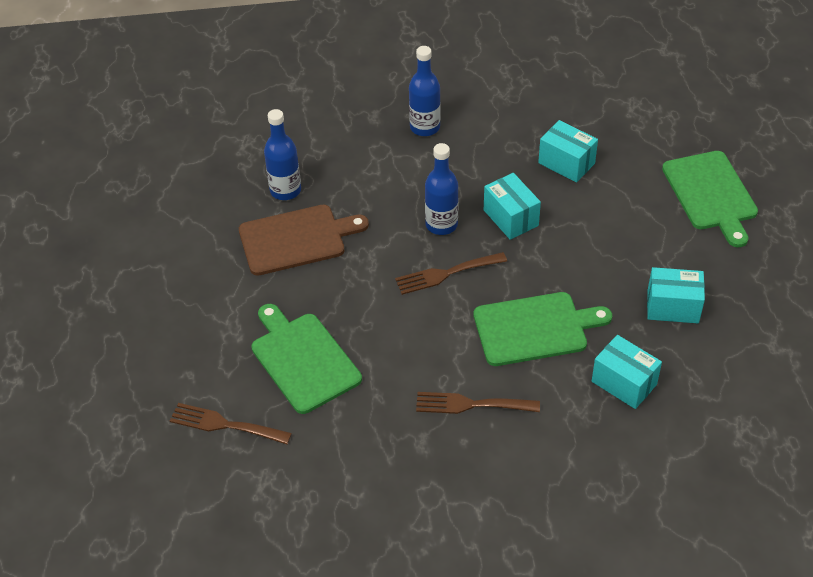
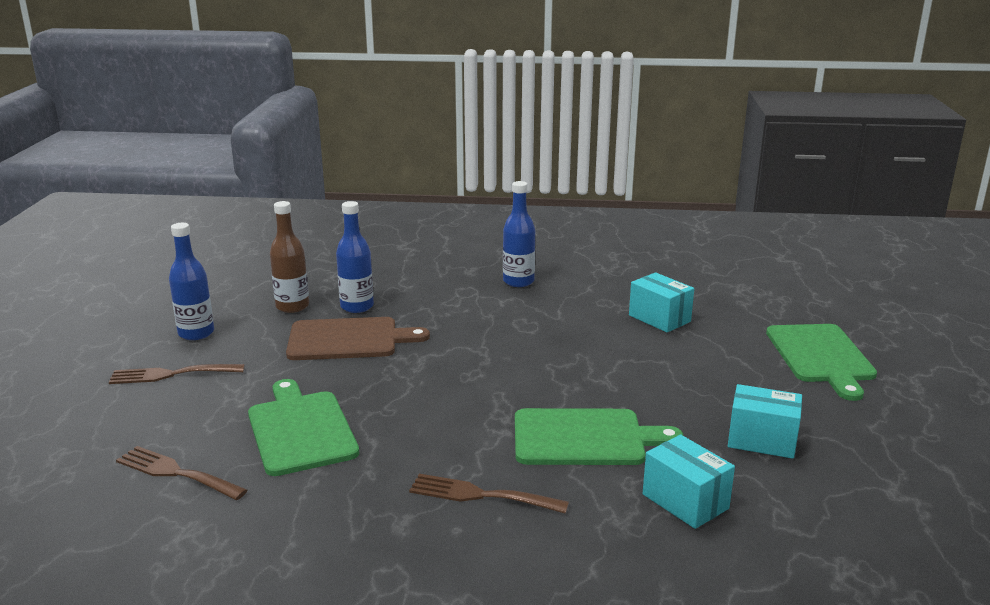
camera: 10 degrees right, 25 degrees down
(224, 200) = (292, 306): none -> brown bottle
(441, 224) = (507, 346): blue bottle -> blue bottle (196, 333)
(446, 274) = (497, 382): brown fork -> brown fork (171, 374)
(511, 218) = (586, 349): turquoise box -> none

